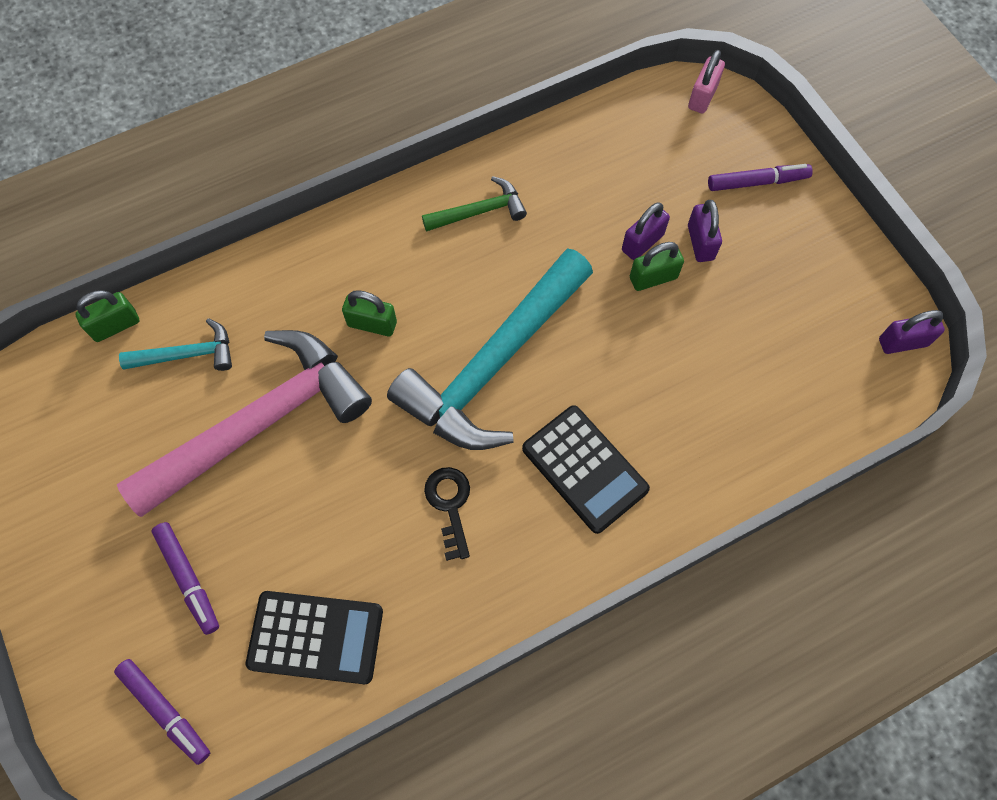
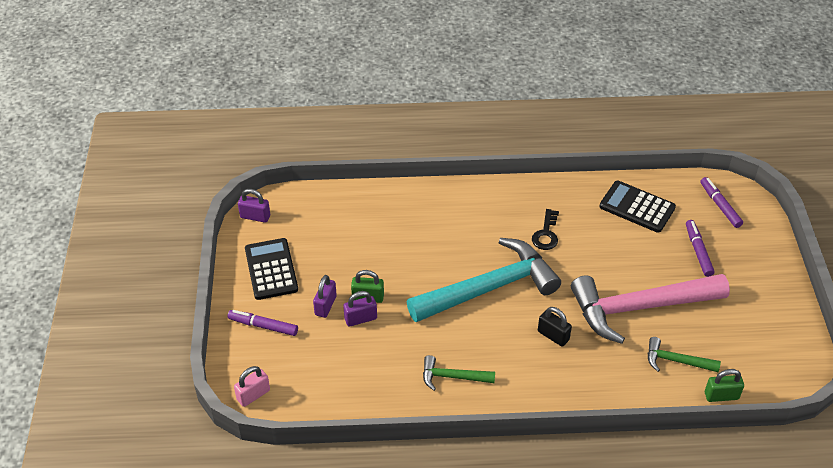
camera: 155 degrees left, 20 degrees down
(187, 354) = (676, 361): turquoise hammer -> green hammer
(372, 324) = (553, 335): green padlock -> black padlock
(584, 469) = (466, 224): black calculator -> black calculator (271, 269)

